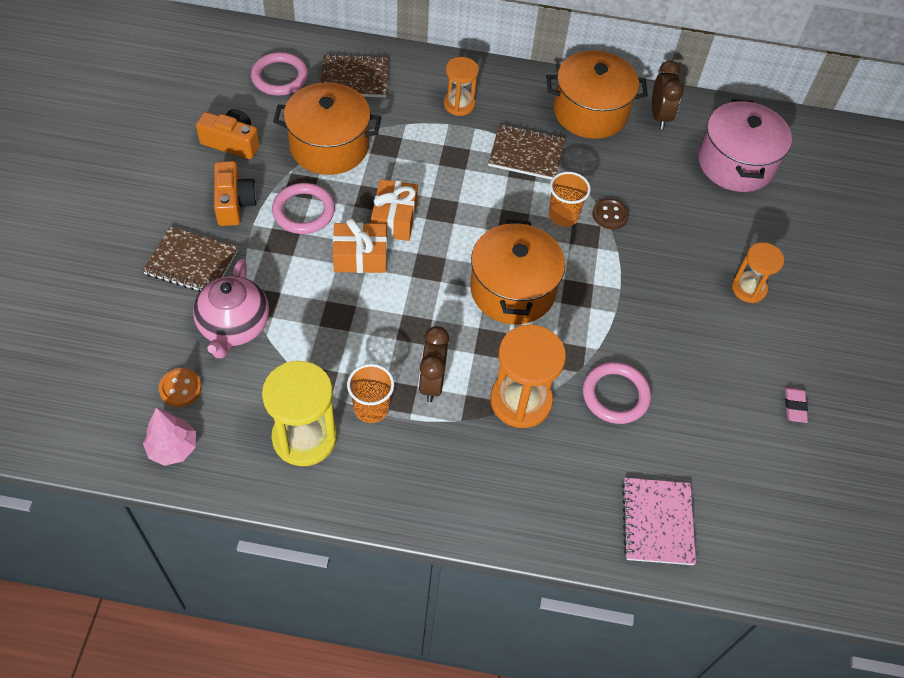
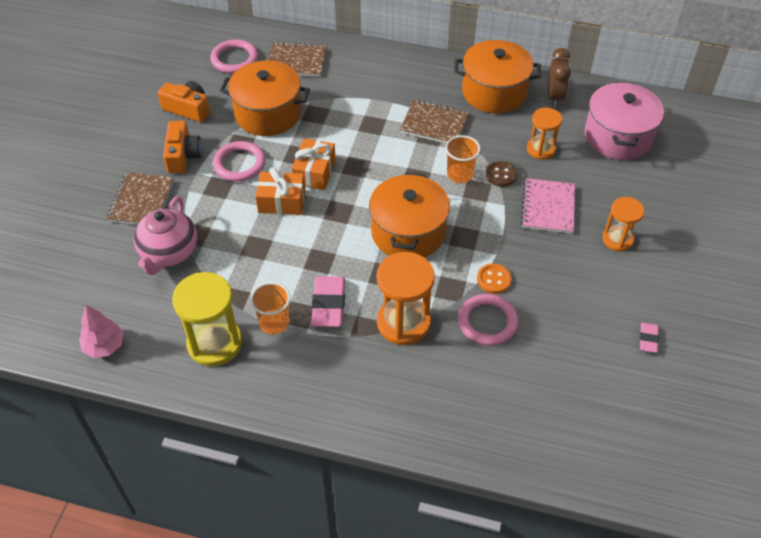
camera: 10 degrees right, 5 degrees down
(180, 388) = (118, 299): orange button -> orange button (494, 279)
(191, 262) = (141, 201): brown notebook -> brown notebook turned 75 degrees clockwise
(432, 383) = (328, 304): brown clock -> pink eraser
(459, 104) = (382, 83): orange hourglass -> orange hourglass (541, 149)
(657, 522) = (511, 429): pink notebook -> pink notebook (548, 207)

